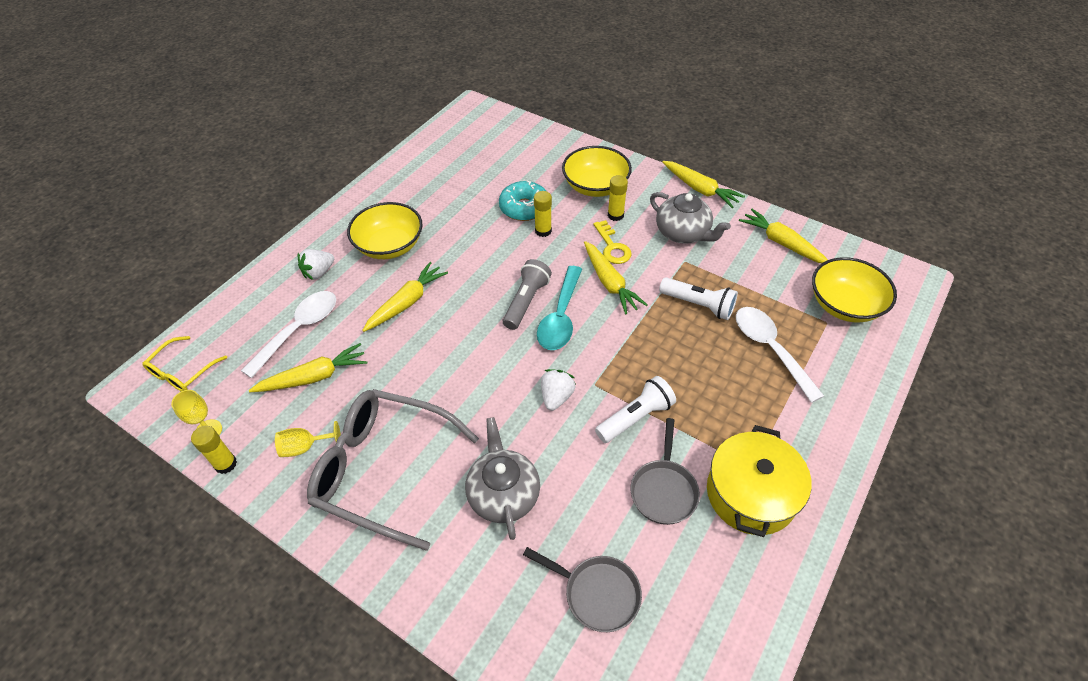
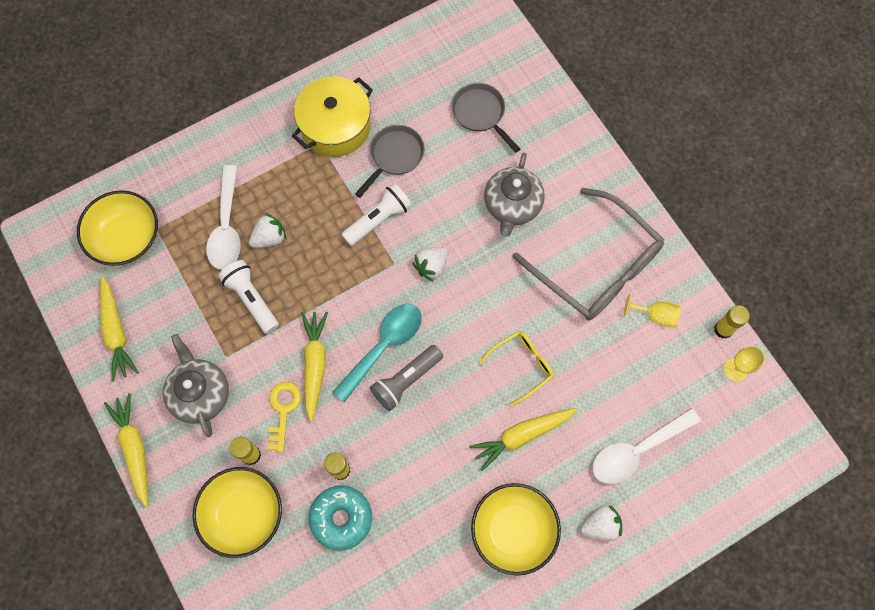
camera: 155 degrees left, 20 degrees up
(182, 372) = (756, 449): yellow glasses -> yellow glasses (522, 365)
(314, 377) = (633, 385): yellow carrot -> none
(635, 417) = (378, 219): white flashlight -> white flashlight turned 150 degrees clockwise
(724, 356) = (269, 238): none -> white strawberry

